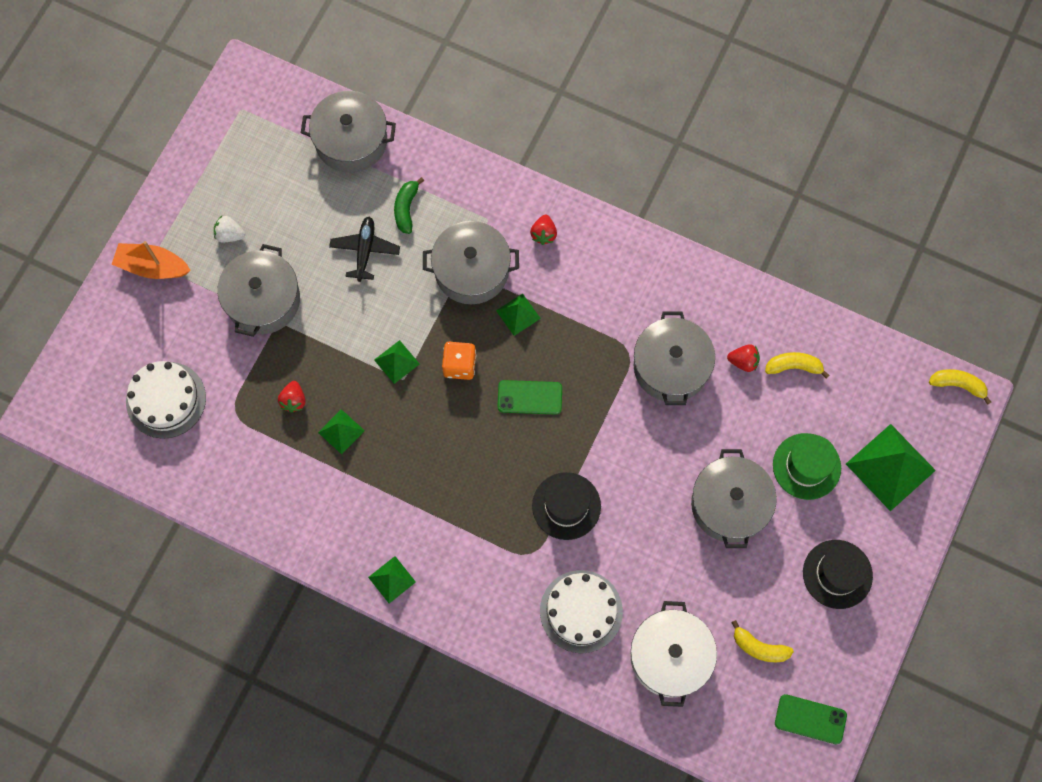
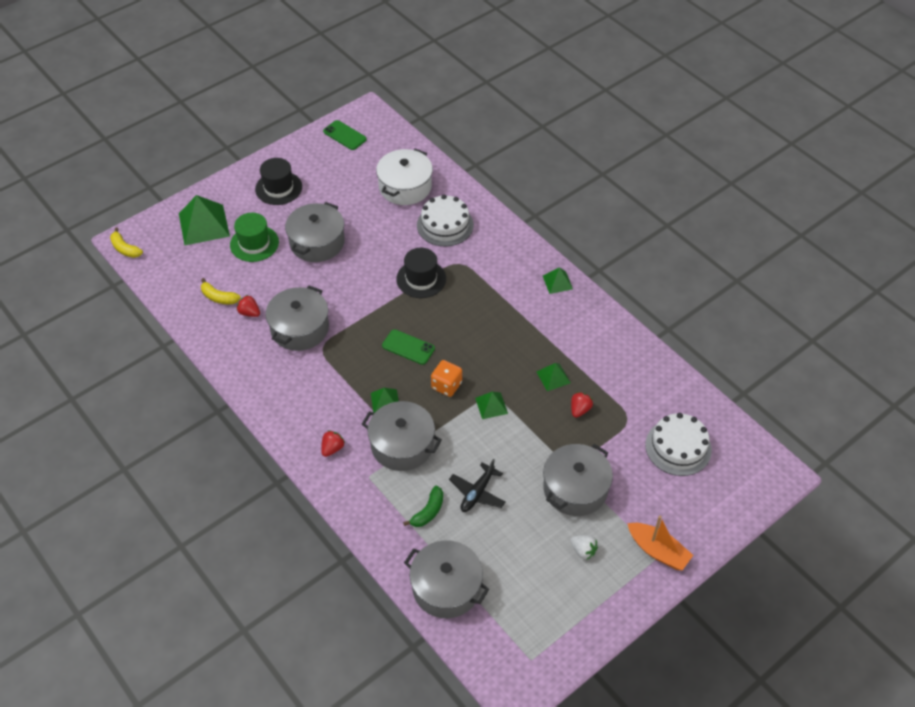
camera: 155 degrees left, 20 degrees down
(759, 647) = (350, 173): yellow banana -> none

